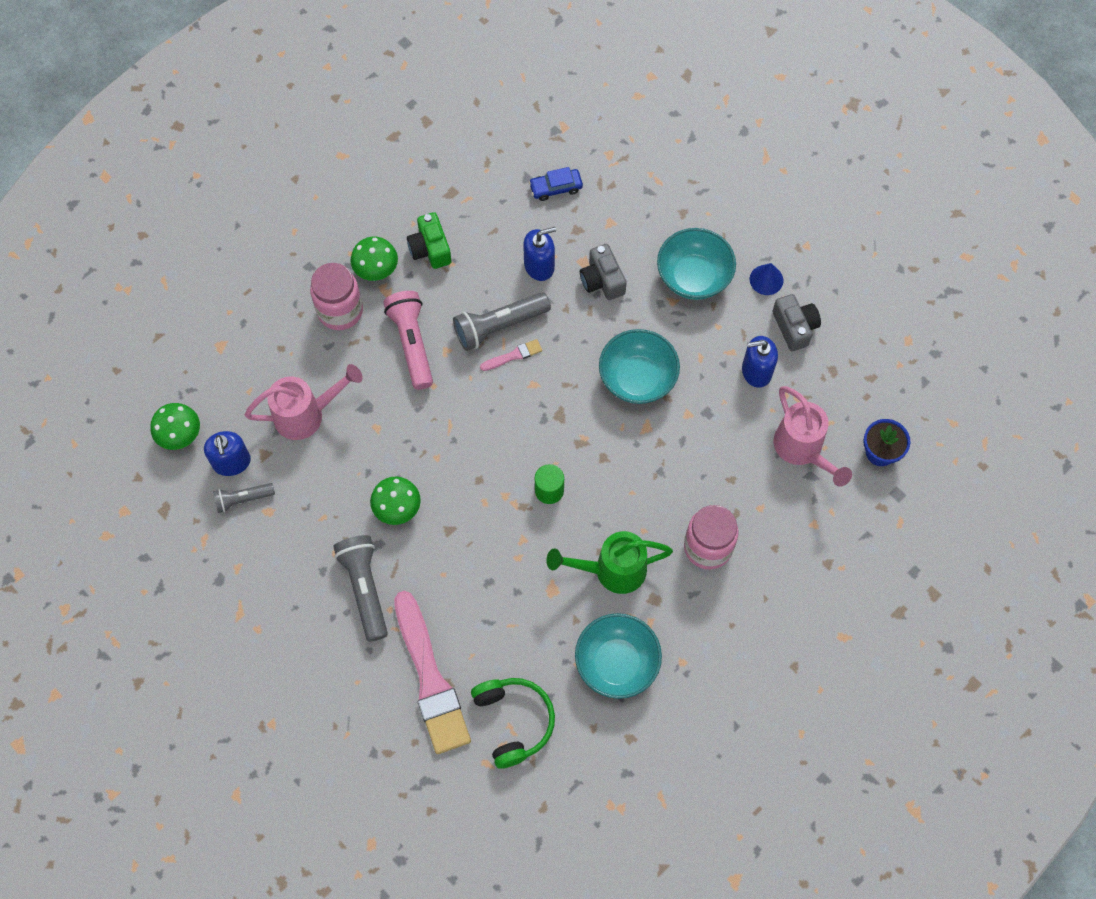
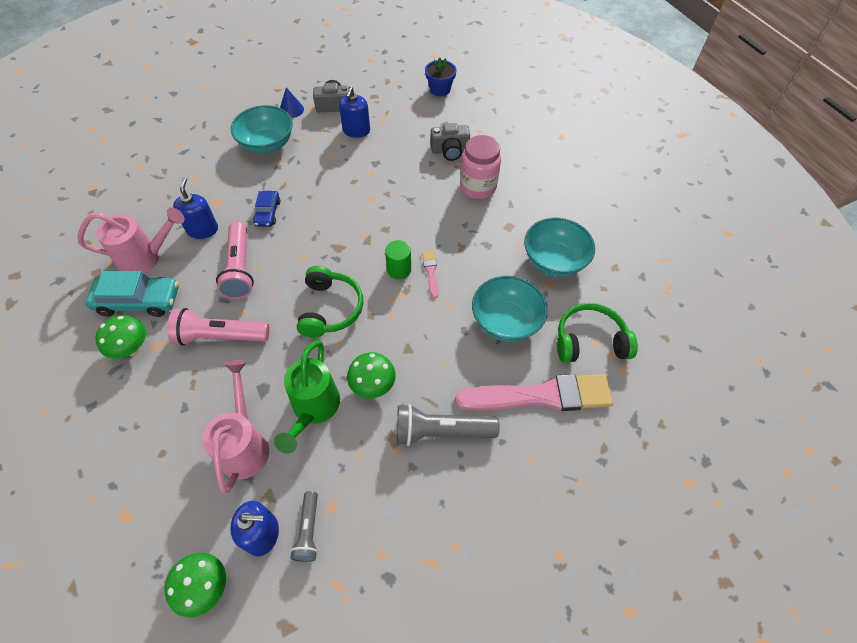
camera: 75 degrees left, 10 degrees down
(340, 311) = (154, 388): pink jar -> none
(430, 249) = (138, 301): green camera -> turquoise car
(475, 436) = (330, 308): none -> green headphones
(499, 326) = (240, 269): grey flashlight -> pink flashlight
(513, 355) = (271, 265): pink brush -> pink brush (431, 272)
(556, 187) = (142, 203): blue car -> blue car (267, 213)
(602, 280) = (239, 194): grey camera -> grey camera (450, 151)
(612, 570) = (478, 246): green watering can -> green watering can (313, 409)
(637, 378) = (330, 194): turquoise bowl -> turquoise bowl (506, 321)
(802, 450) = (423, 123): pink watering can -> pink watering can (146, 258)

